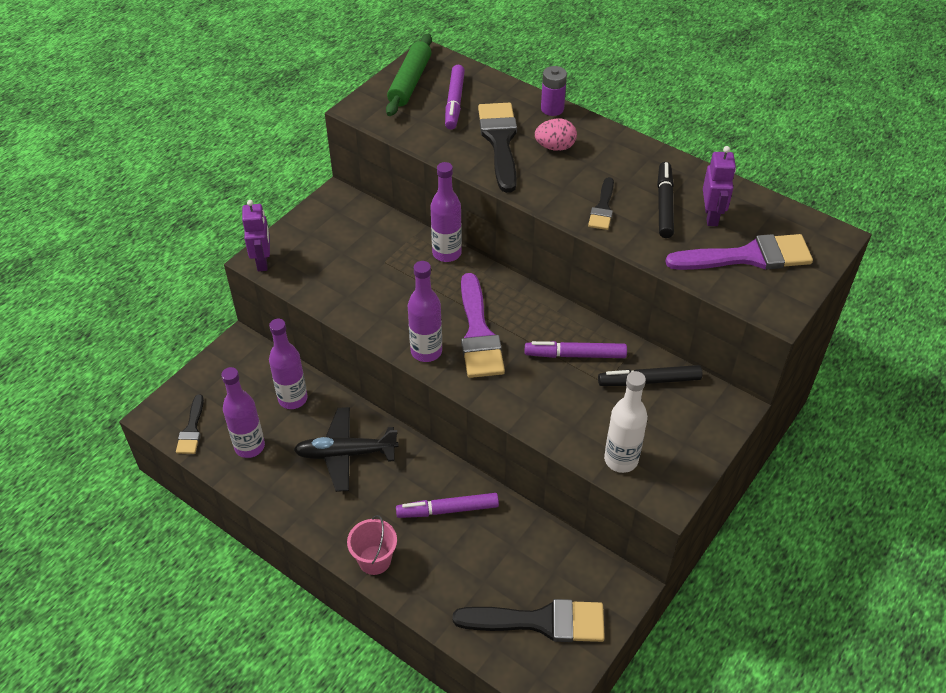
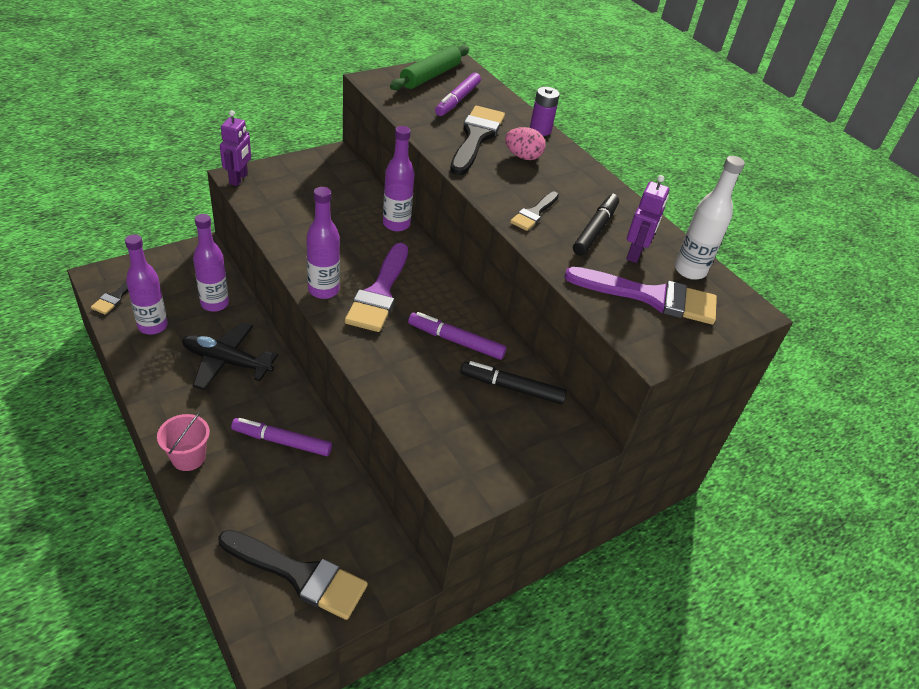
camera: 15 degrees right, 5 degrees down
(621, 460) = (439, 445): white bottle -> white bottle (690, 270)

